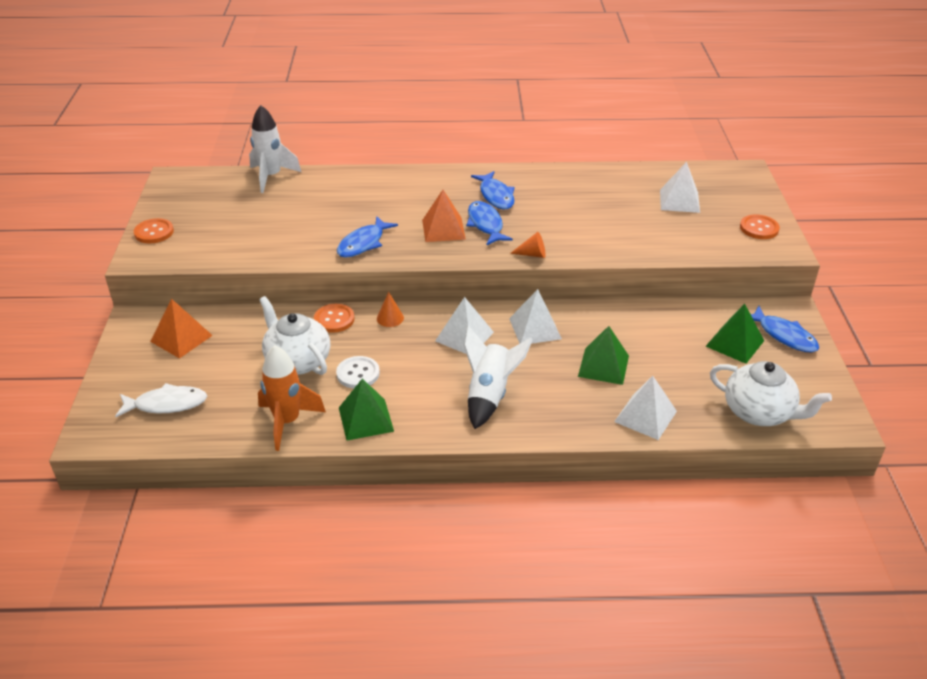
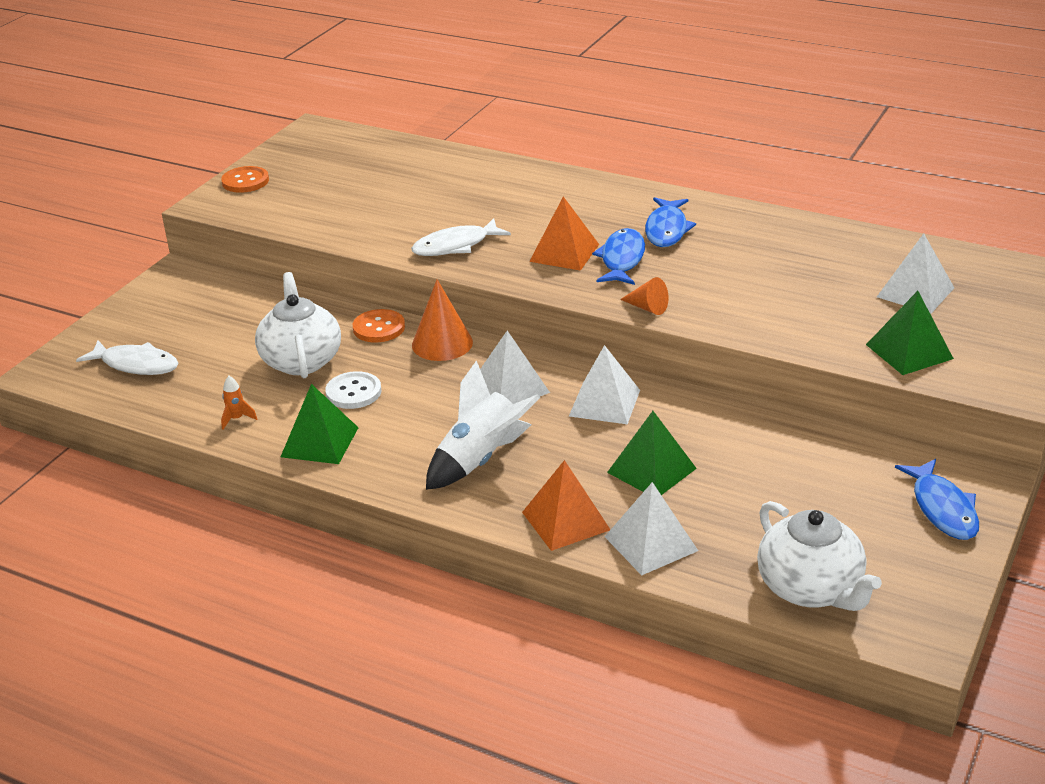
camera: 30 degrees right, 5 degrees down
(181, 338) = (205, 303): orange pyramid -> orange pyramid (565, 521)
(271, 177) = (419, 150): white rocket -> none
(287, 422) = (237, 419): orange rocket -> orange rocket, size x0.42
(363, 243) = (455, 246): blue fish -> white fish
(390, 318) = (442, 343): orange cone -> orange cone, size x1.69
(734, 343) = (859, 496): green pyramid -> green pyramid (909, 351)
(759, 228) = (1000, 354): orange button -> none

